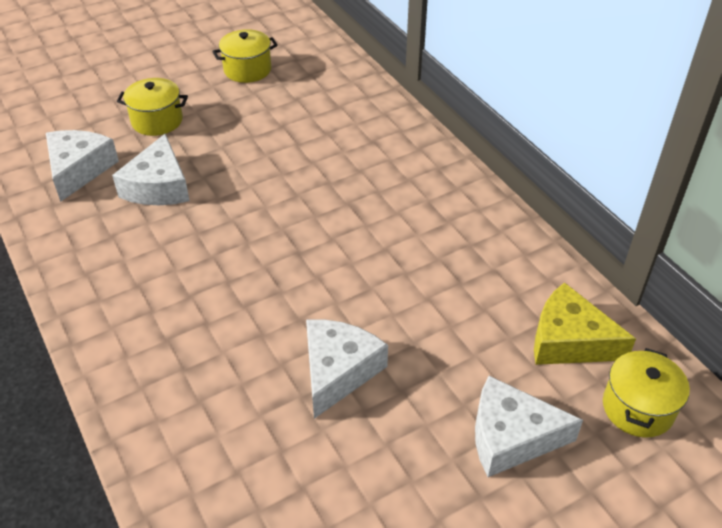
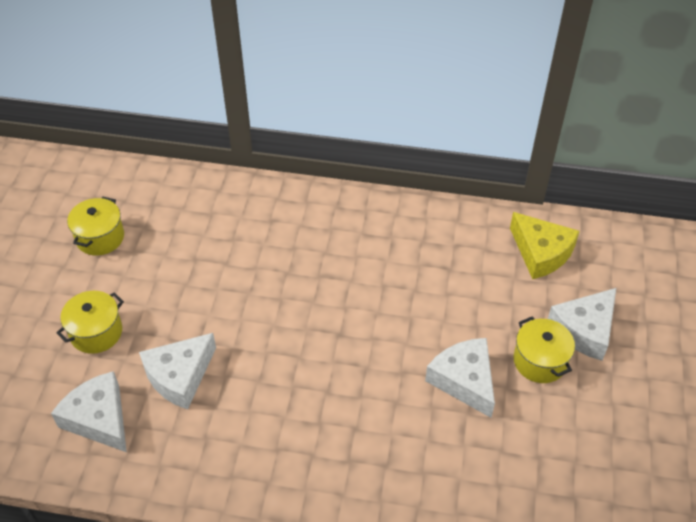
camera: 50 degrees left, 5 degrees up
(158, 186) = (180, 376): white cheese -> white cheese turned 90 degrees clockwise
(569, 341) = (541, 253): yellow cheese -> yellow cheese turned 105 degrees counterclockwise
(638, 408) = (611, 260): yellow pot -> yellow pot (539, 361)

